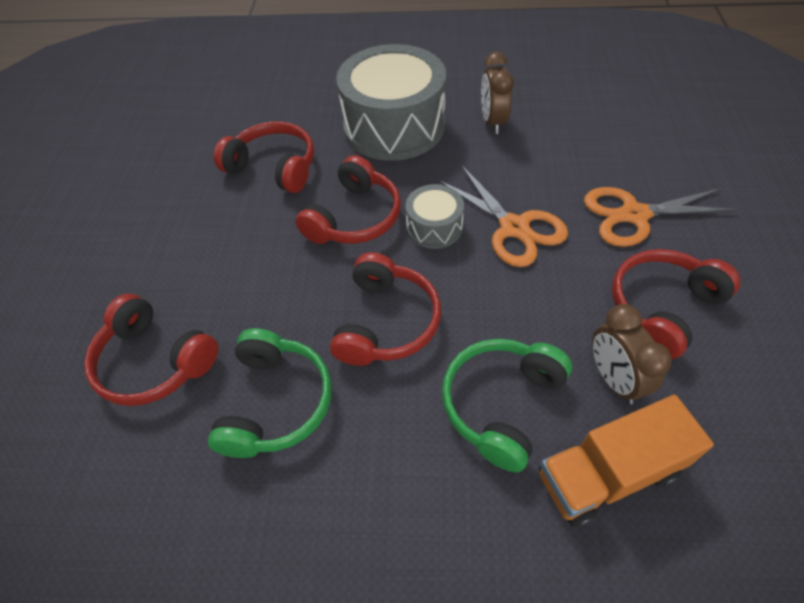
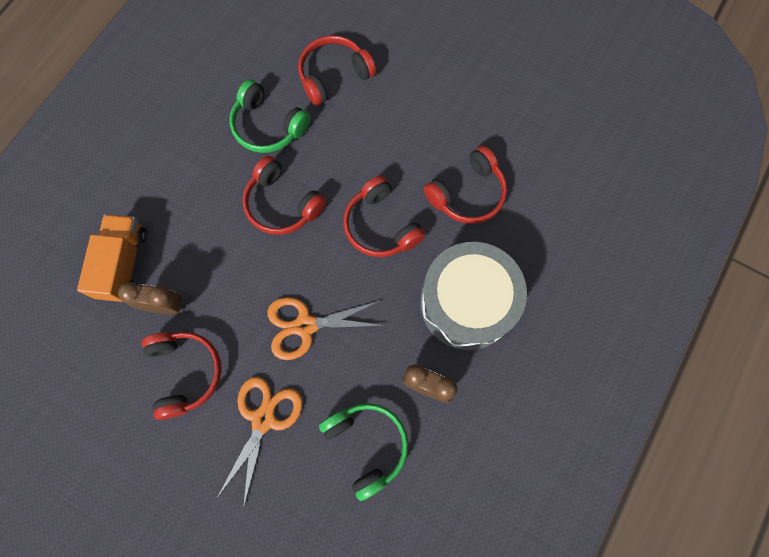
camera: 115 degrees right, 20 degrees up
(434, 227) = (339, 273): grey drum -> none
(501, 404) = (192, 236): green headphones -> green headphones (367, 445)

